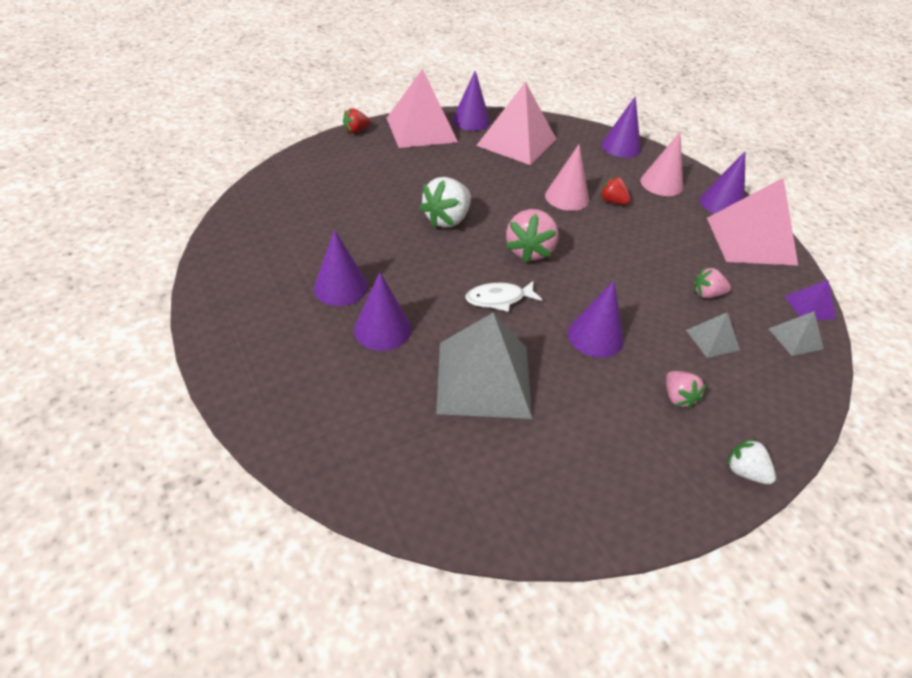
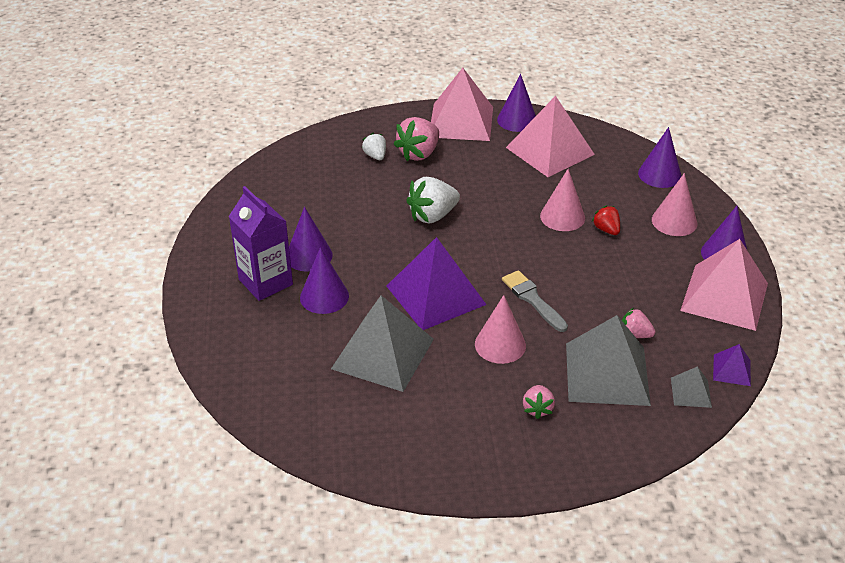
camera: 25 degrees right, 5 degrees down
(306, 328) = (265, 282): none -> purple carton
(356, 131) = (397, 113): red strawberry -> none
(499, 299) = (435, 295): white fish -> purple pyramid
(529, 251) = (490, 260): pink strawberry -> pink strawberry (419, 153)
(594, 281) = (532, 299): none -> grey brush
(595, 336) = (500, 344): purple cone -> pink cone
(712, 340) = (607, 373): grey pyramid -> grey pyramid, size x2.18
(744, 471) = (552, 475): white strawberry -> white strawberry (375, 156)

